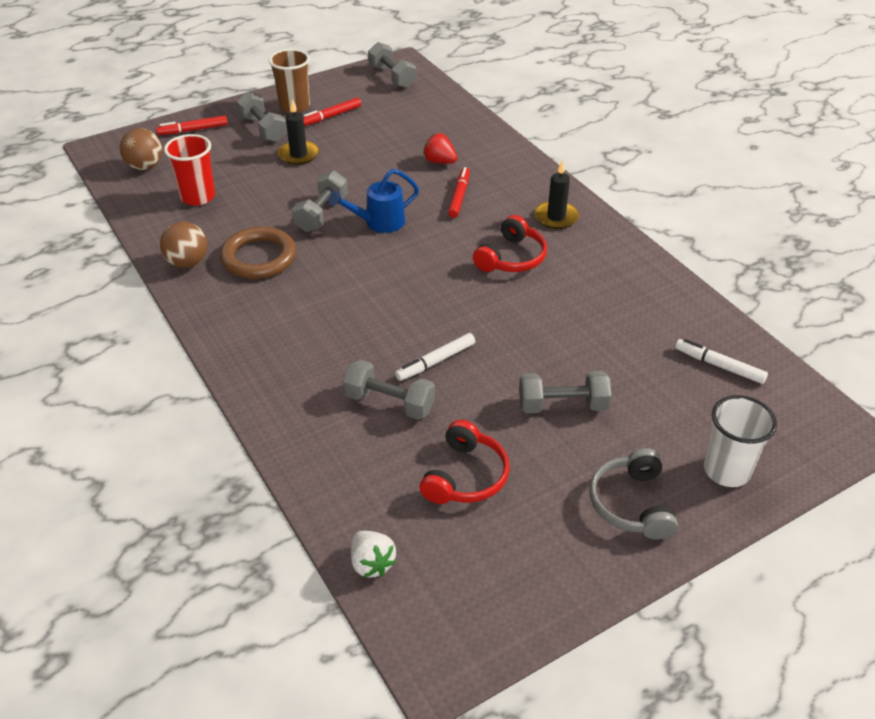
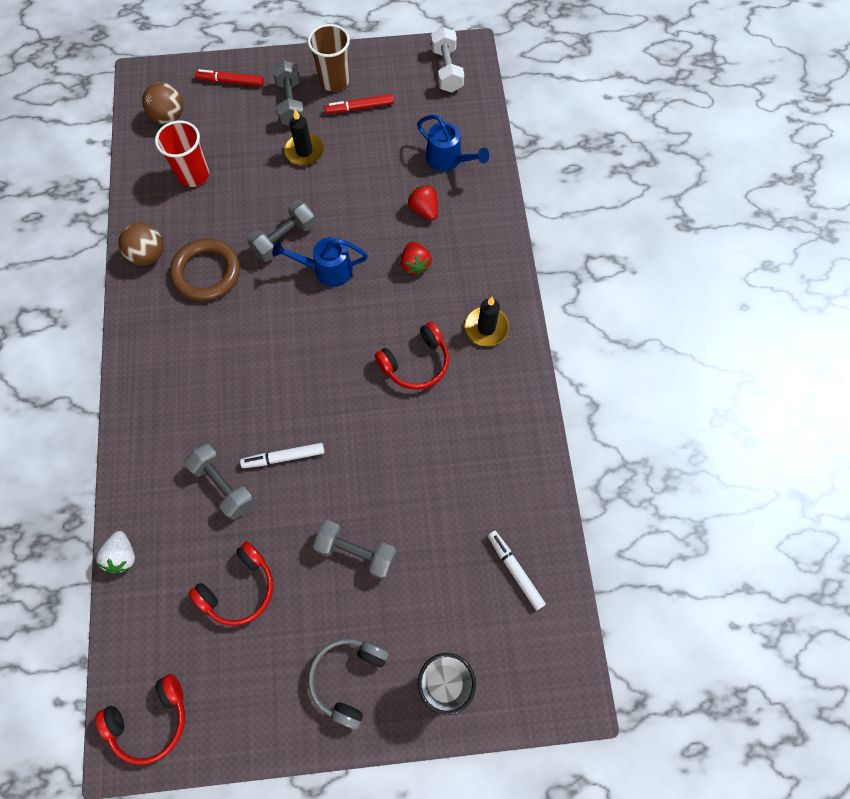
camera: 25 degrees right, 25 degrees up
(371, 563) = (127, 638): white strawberry -> white strawberry (122, 556)
(392, 77) = (447, 70): grey dumbbell -> white dumbbell
(436, 127) = (448, 160): none -> blue watering can
(448, 625) = (150, 720): none -> red headphones
(459, 196) = (415, 264): red marker -> red strawberry

